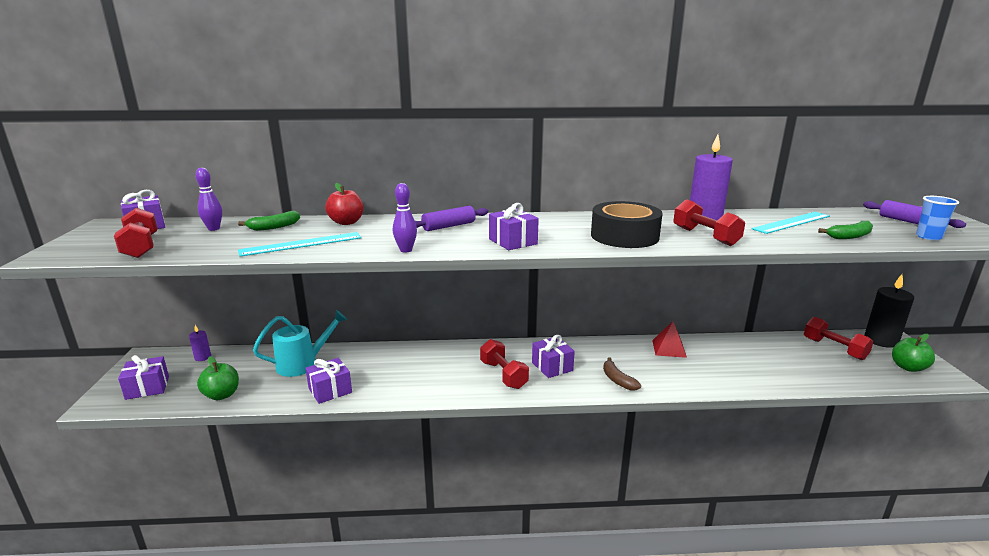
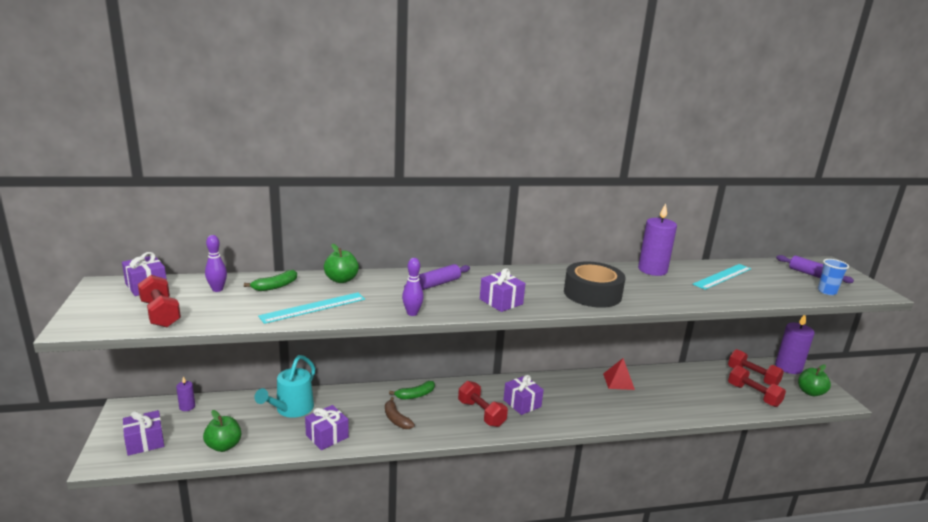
camera: 10 degrees left, 0 degrees up
(303, 364) = (291, 410): turquoise watering can -> turquoise watering can turned 150 degrees clockwise
(346, 222) = (341, 280): red apple -> green apple
(617, 380) = (581, 414): brown banana -> brown banana (396, 419)
(705, 236) = (657, 293): red dumbbell -> red dumbbell (753, 395)
(849, 236) = (769, 292): green banana -> green banana (415, 395)
(881, 340) = (788, 367): black candle -> purple candle

